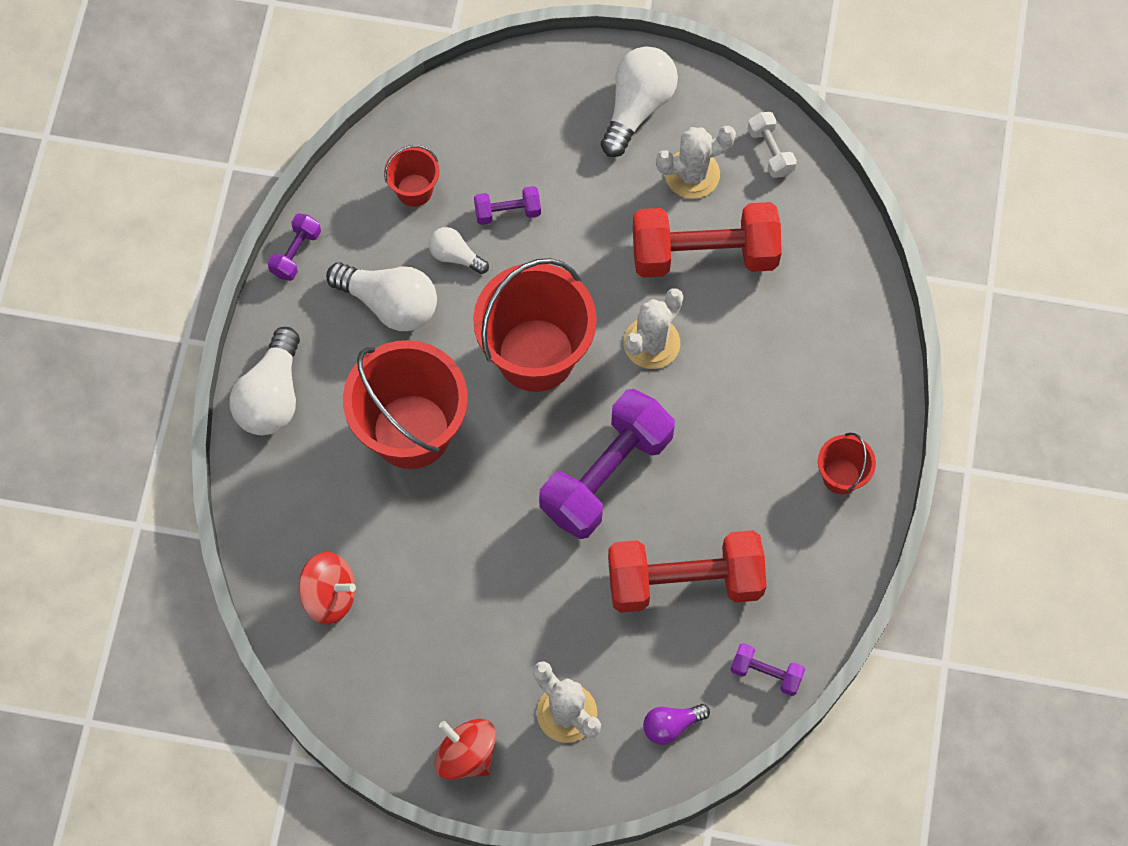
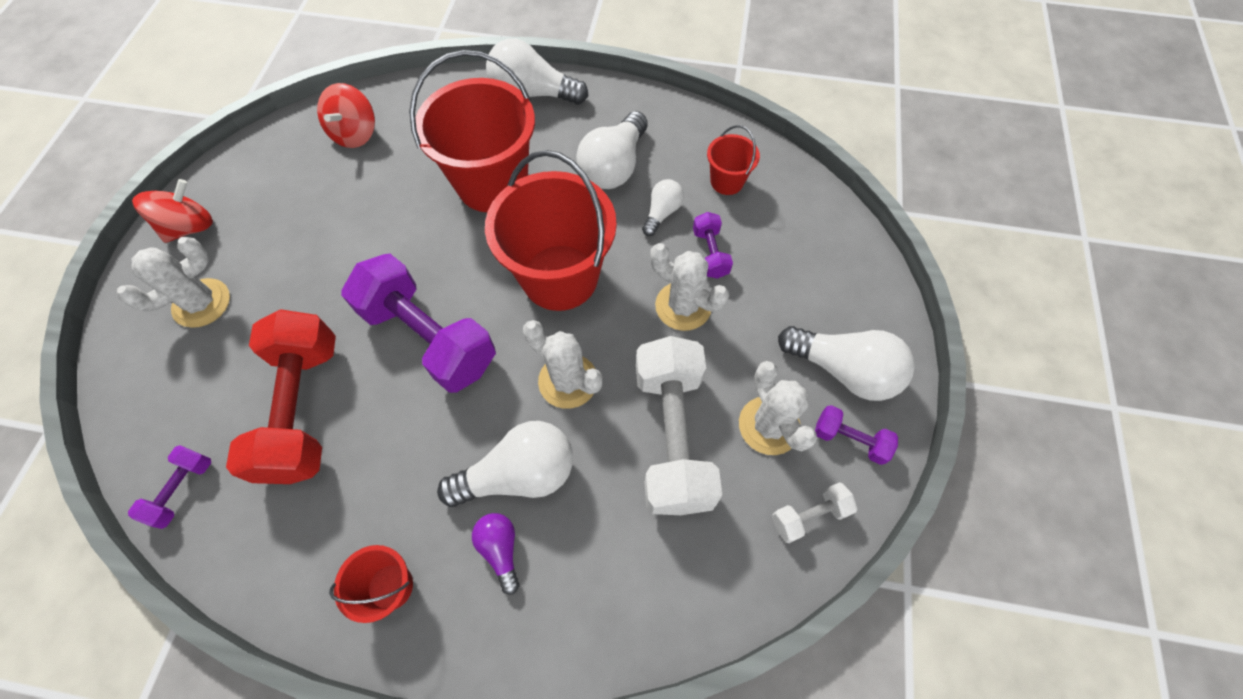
camera: 90 degrees right, 5 degrees down
(296, 253) = (661, 104): purple dumbbell -> purple dumbbell (849, 439)
(570, 240) = (683, 306): none -> white cactus
(671, 725) = (159, 394): purple light bulb -> purple light bulb (500, 549)
(704, 254) = (672, 436): red dumbbell -> white dumbbell
(742, 381) = (519, 474): none -> white light bulb

